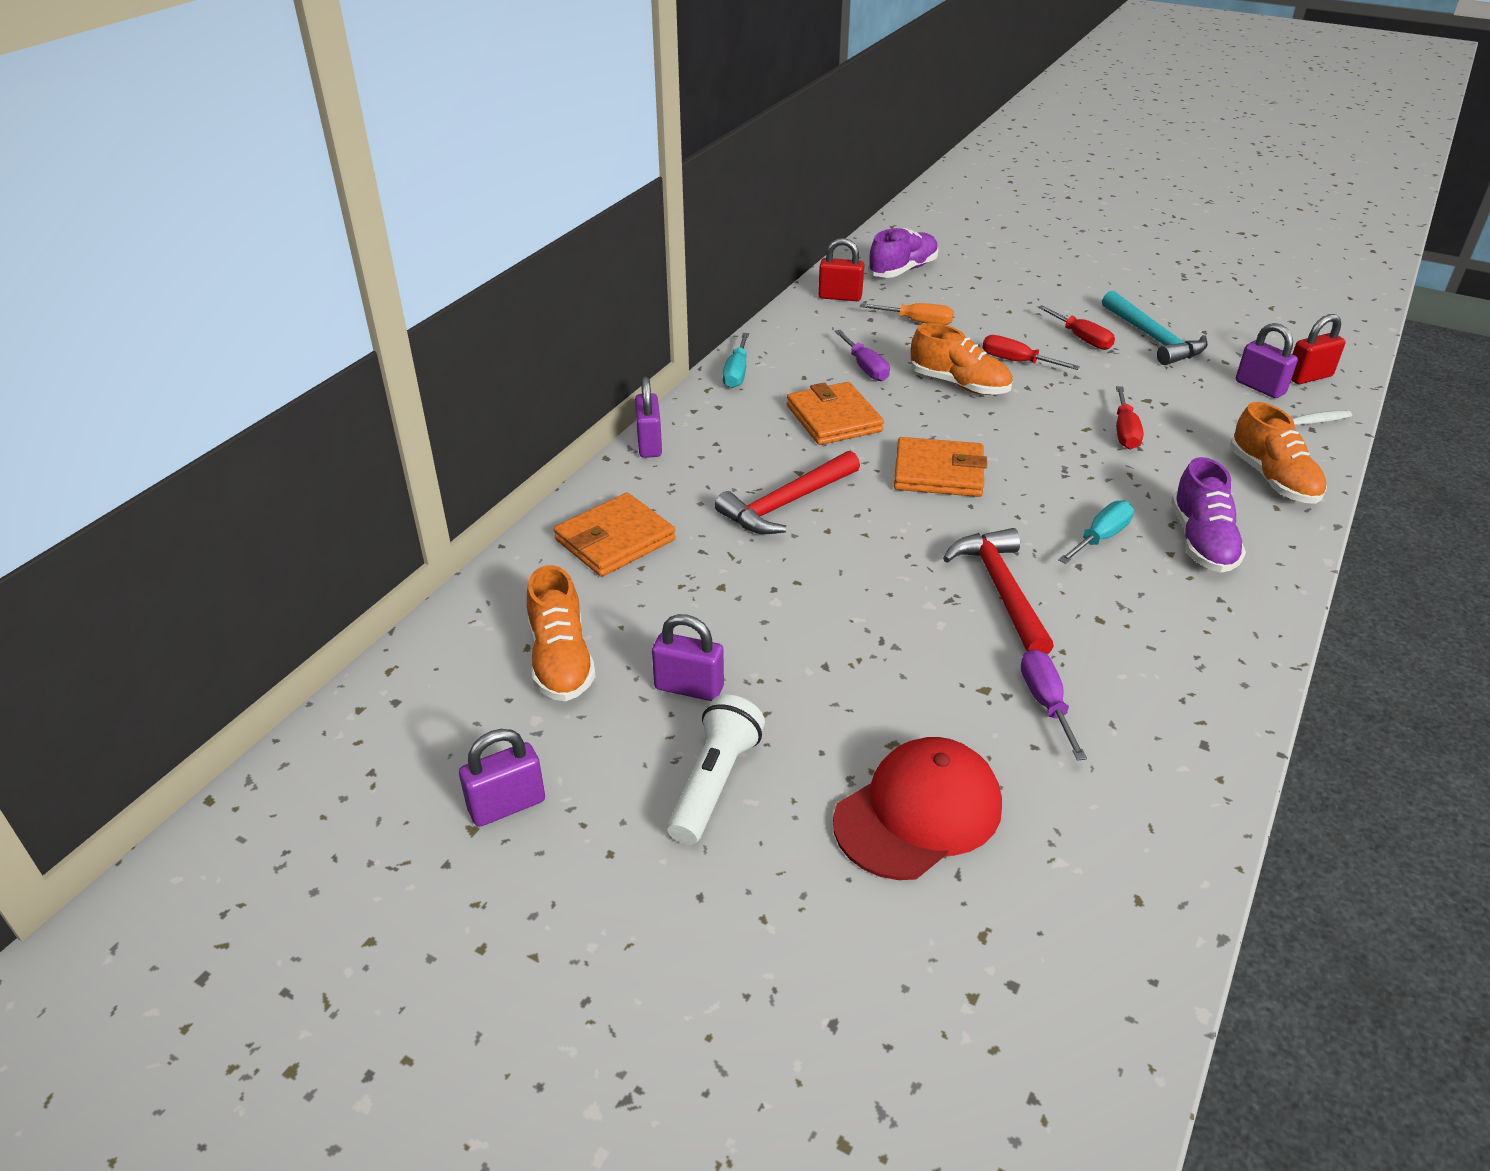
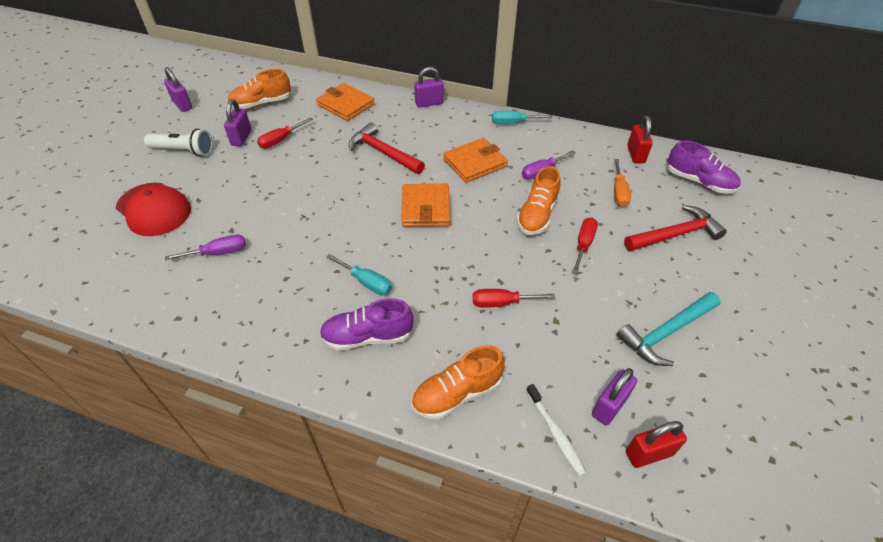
camera: 80 degrees right, 10 degrees up
(1001, 590) = (311, 236): red hammer -> red hammer (675, 234)
(1081, 339) = (640, 283): red screwdriver -> red screwdriver (280, 140)
(1308, 377) = (649, 453): red padlock -> red padlock turned 75 degrees counterclockwise

